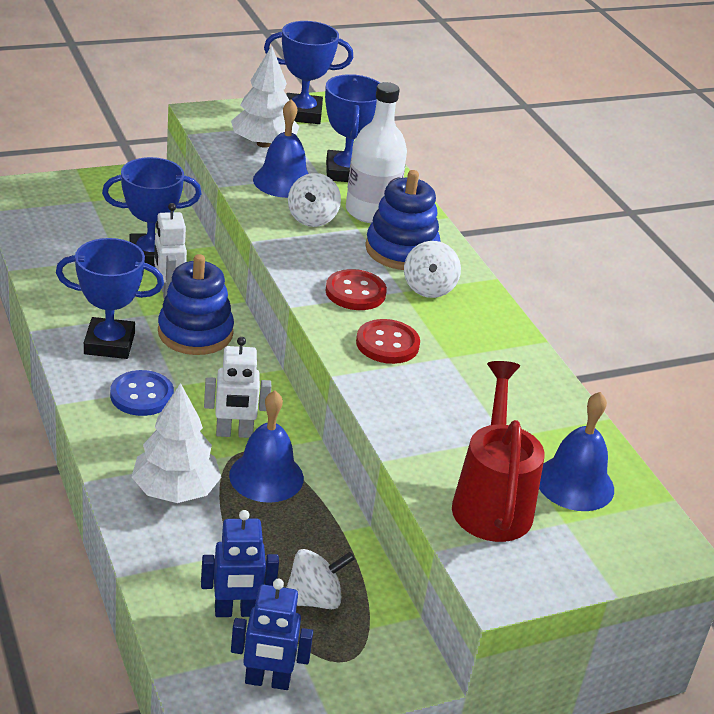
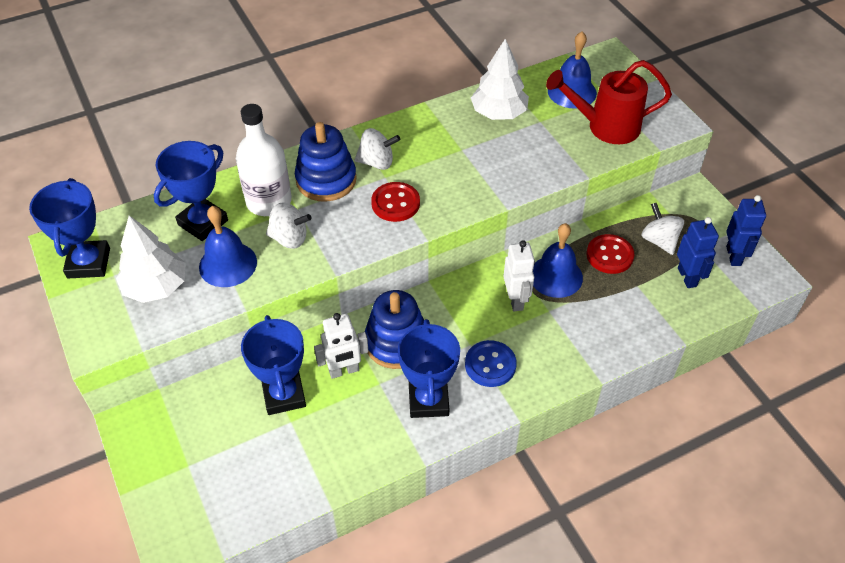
camera: 90 degrees left, 15 degrees up
(175, 490) = (590, 325): white tree -> white tree (499, 113)
(345, 172) = (203, 222): blue trophy -> blue trophy turned 45 degrees counterclockwise
(387, 344) = (458, 181): red button -> red button (609, 255)

